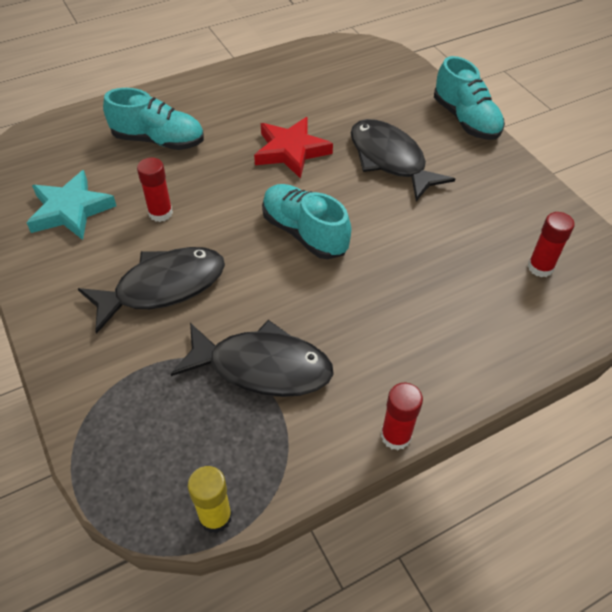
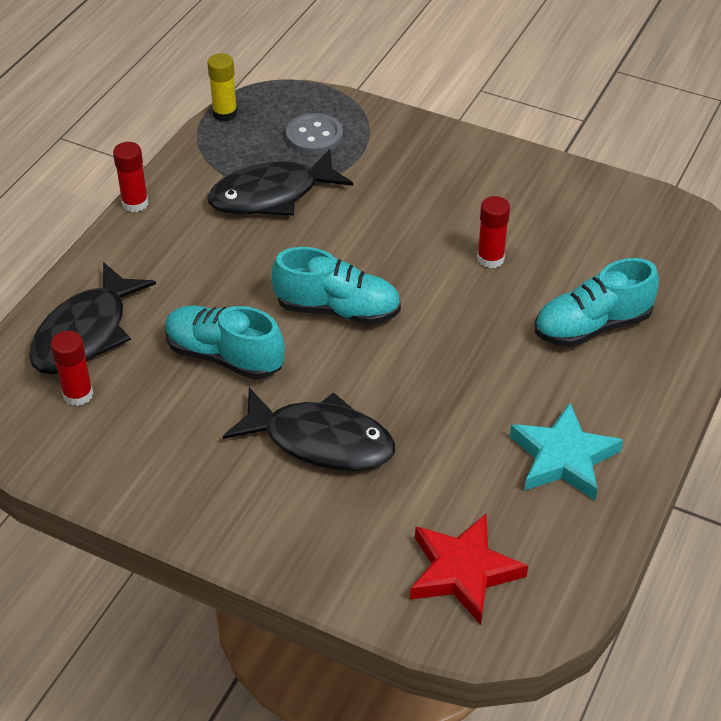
camera: 145 degrees right, 5 degrees down
(71, 210) = (571, 220): turquoise star -> turquoise star (563, 458)
(160, 418) = (314, 136): none -> grey button
(163, 287) = (411, 206): black fish -> black fish (86, 333)
(291, 151) = (441, 391): red star -> red star (463, 572)
(465, 120) = (271, 560): turquoise shoe -> turquoise shoe (224, 356)

